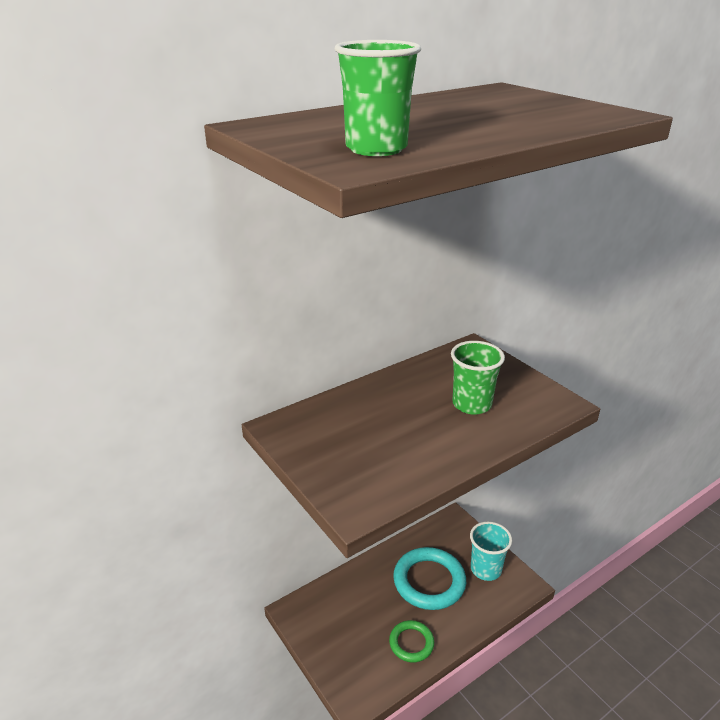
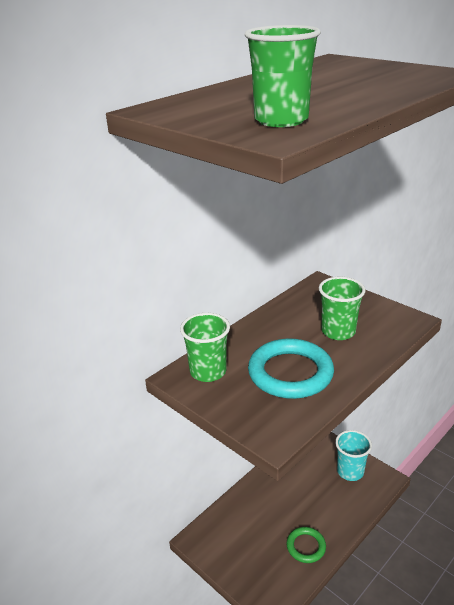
camera: 10 degrees left, 0 degrees up
(310, 426) = (208, 372): none -> green cup
(429, 581) = (306, 491): turquoise ring -> turquoise ring (290, 373)

